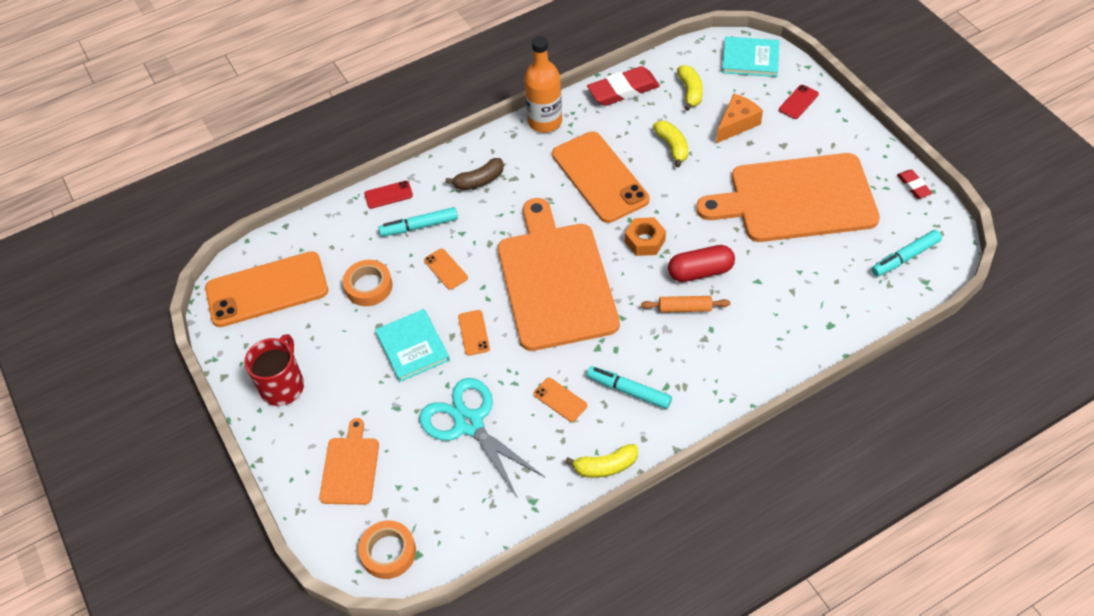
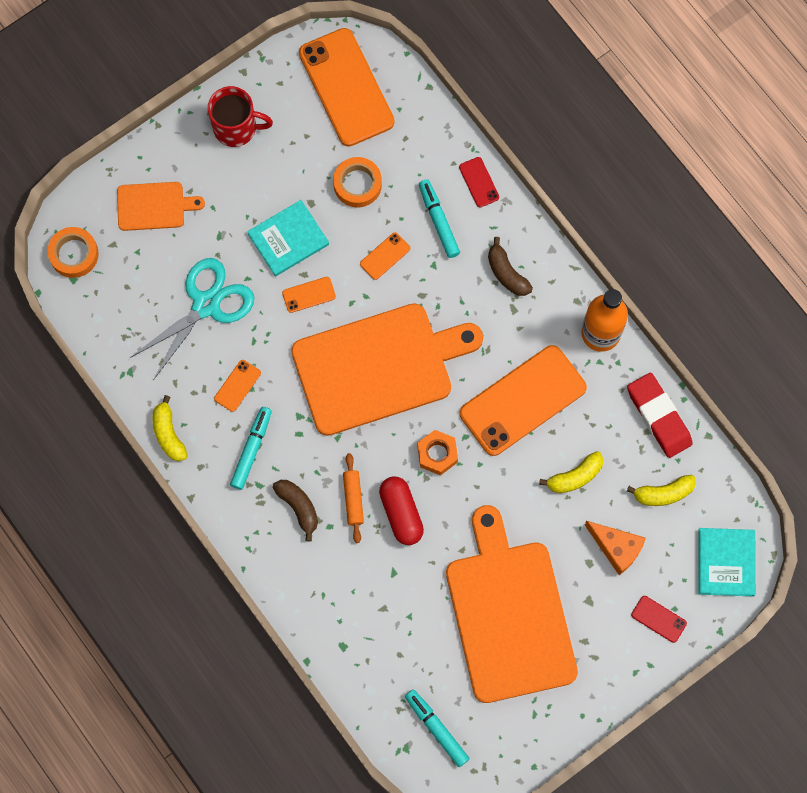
camera: 80 degrees right, 20 degrees up
(691, 353) = (298, 507): none -> brown banana
(913, 186) = (539, 745): red eraser -> none

